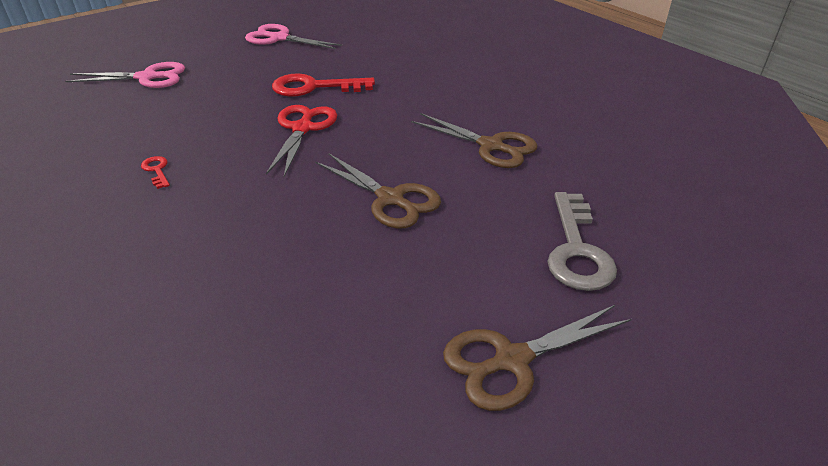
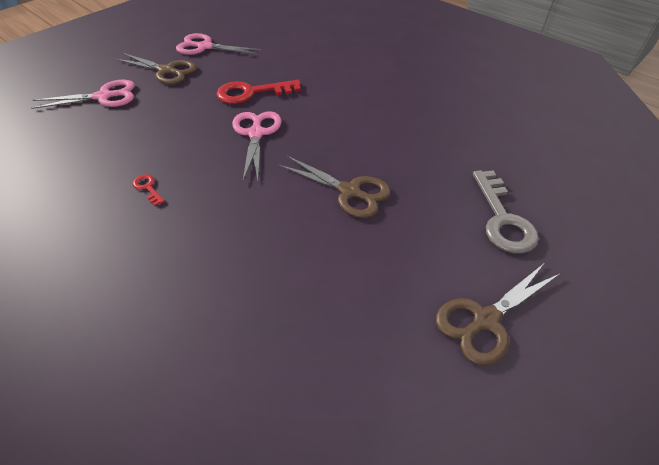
camera: 10 degrees left, 10 degrees up
(302, 128) = (256, 134): red scissors -> pink scissors
(491, 146) = (410, 134): brown scissors -> brown scissors (166, 71)

